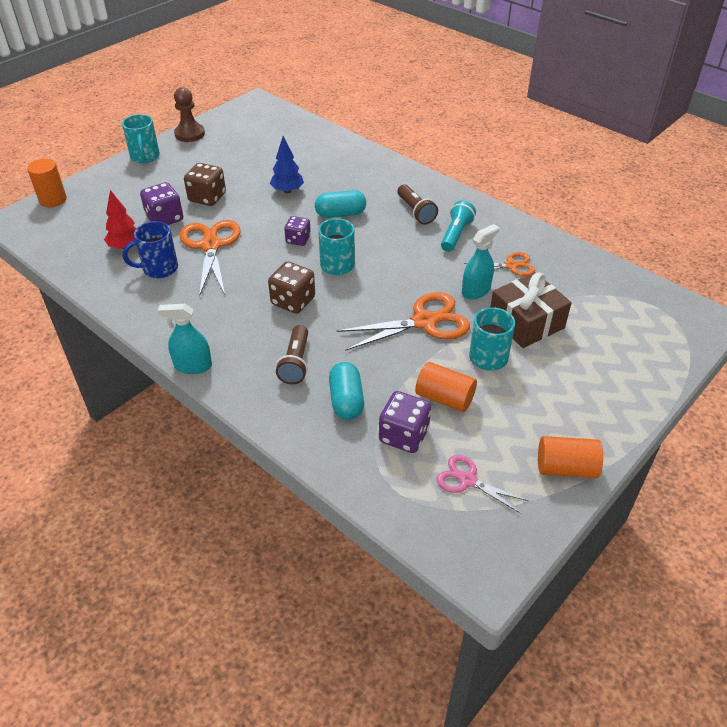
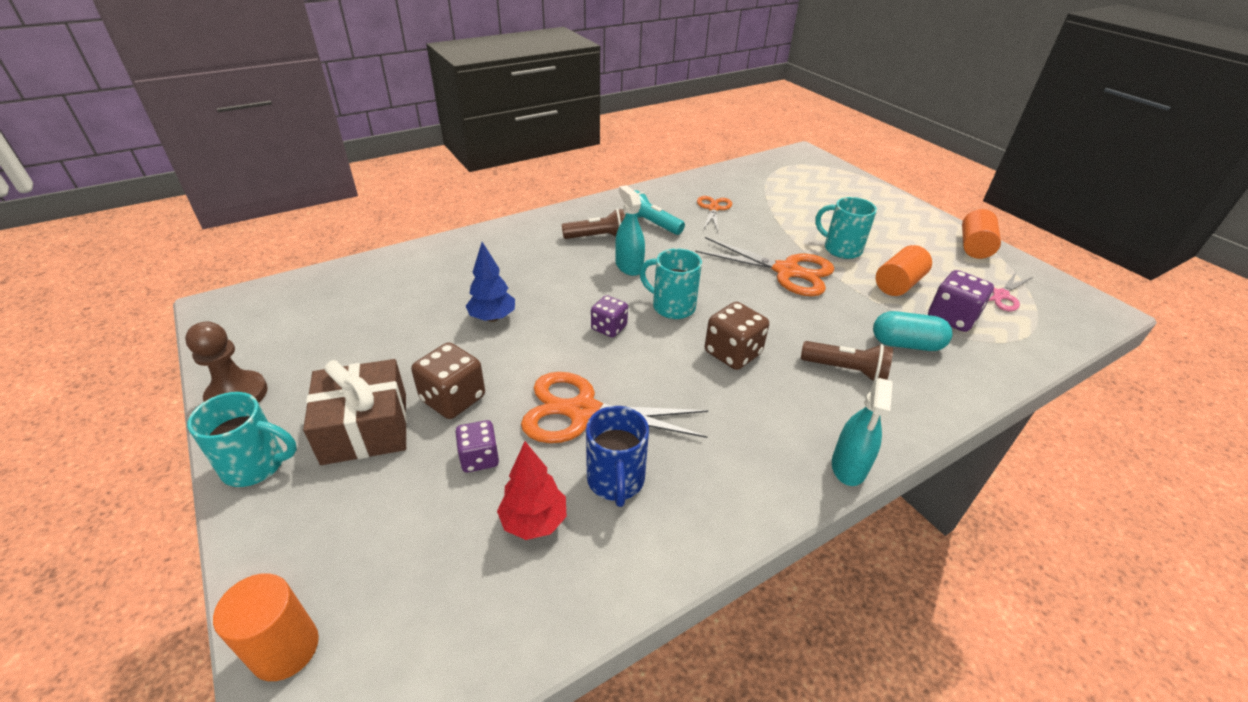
camera: 75 degrees left, 5 degrees down
(165, 218) = (479, 458): purple dice -> purple dice, size x0.66
(340, 214) = (573, 286): turquoise capsule -> none
(424, 322) = (787, 271): orange scissors -> orange scissors turned 120 degrees clockwise
(476, 291) = (745, 234): turquoise spray bottle -> turquoise spray bottle (629, 266)
(526, 322) = (796, 221): brown gift -> brown gift (365, 428)

